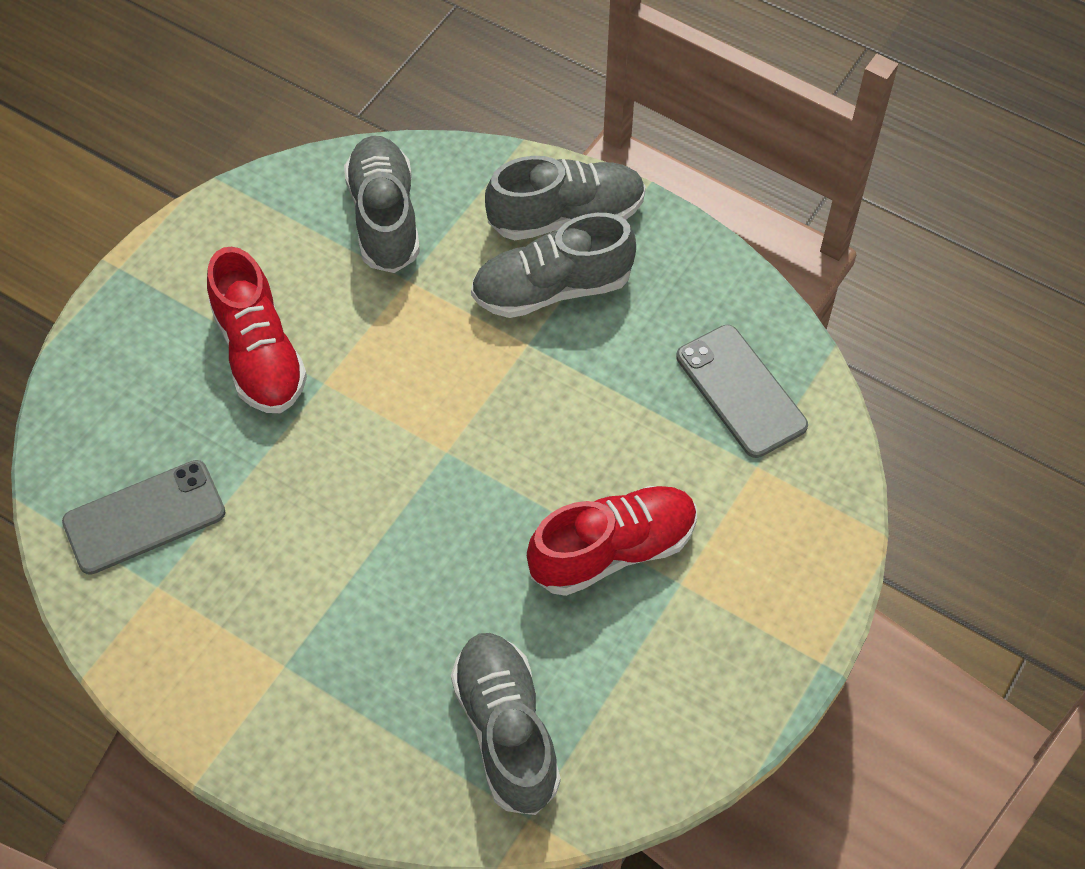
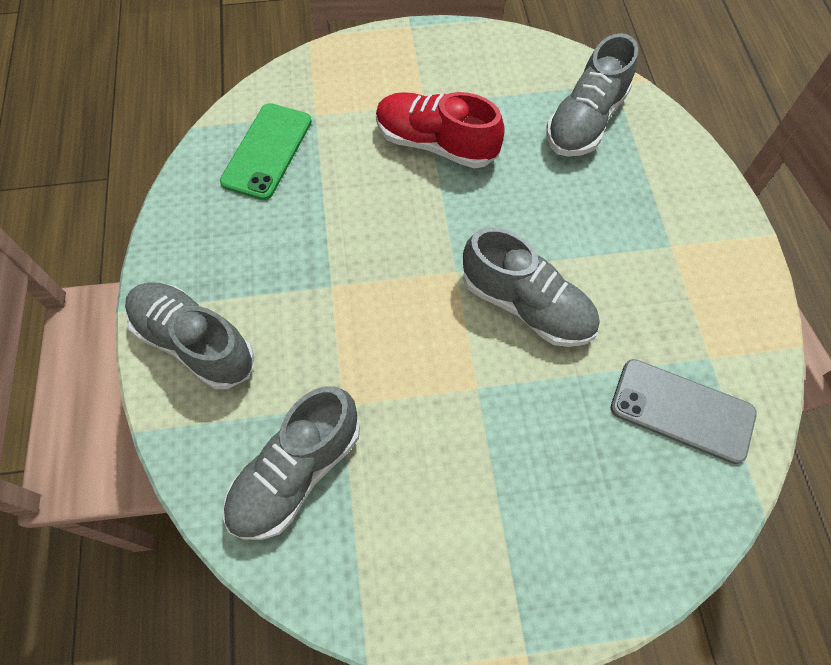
camera: 130 degrees left, 5 degrees up
(259, 354) = (496, 453): red shoe -> none
(552, 289) = (271, 304): grey shoe -> grey shoe (526, 305)
(740, 391) = (267, 151): grey phone -> green phone

